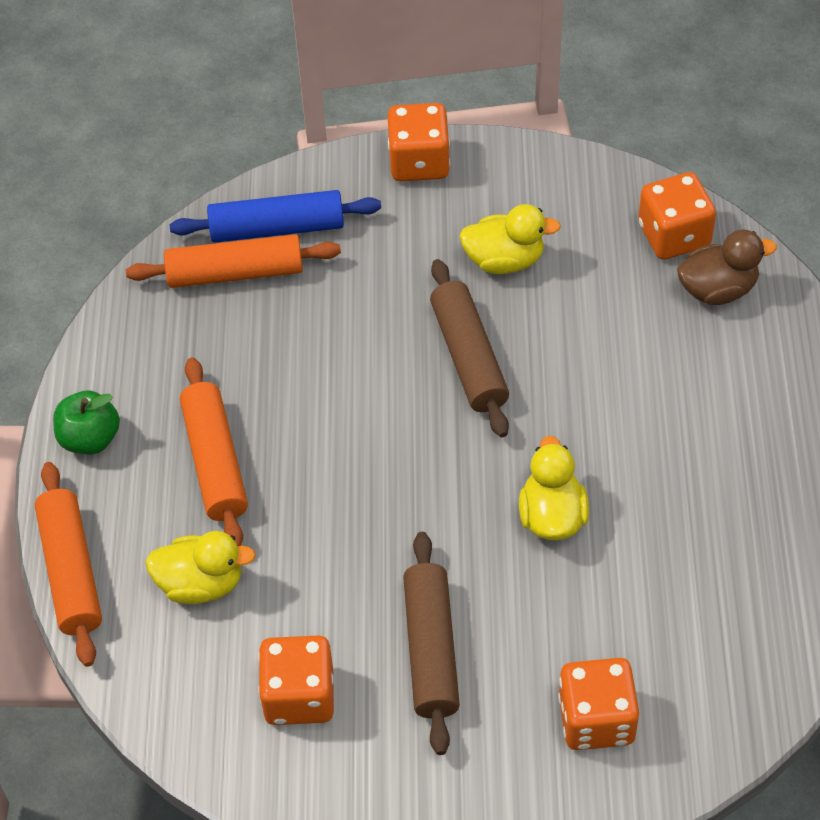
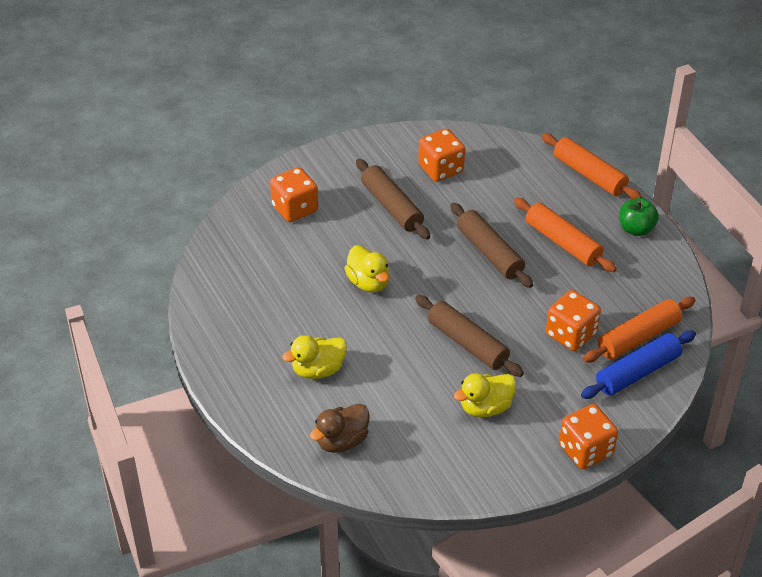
camera: 150 degrees right, 10 degrees down
(201, 583) = (523, 192): yellow duck -> yellow duck (318, 370)
(336, 491) = (489, 253): none -> brown rolling pin
(674, 235) = (388, 466): orange dice -> orange dice (571, 334)

